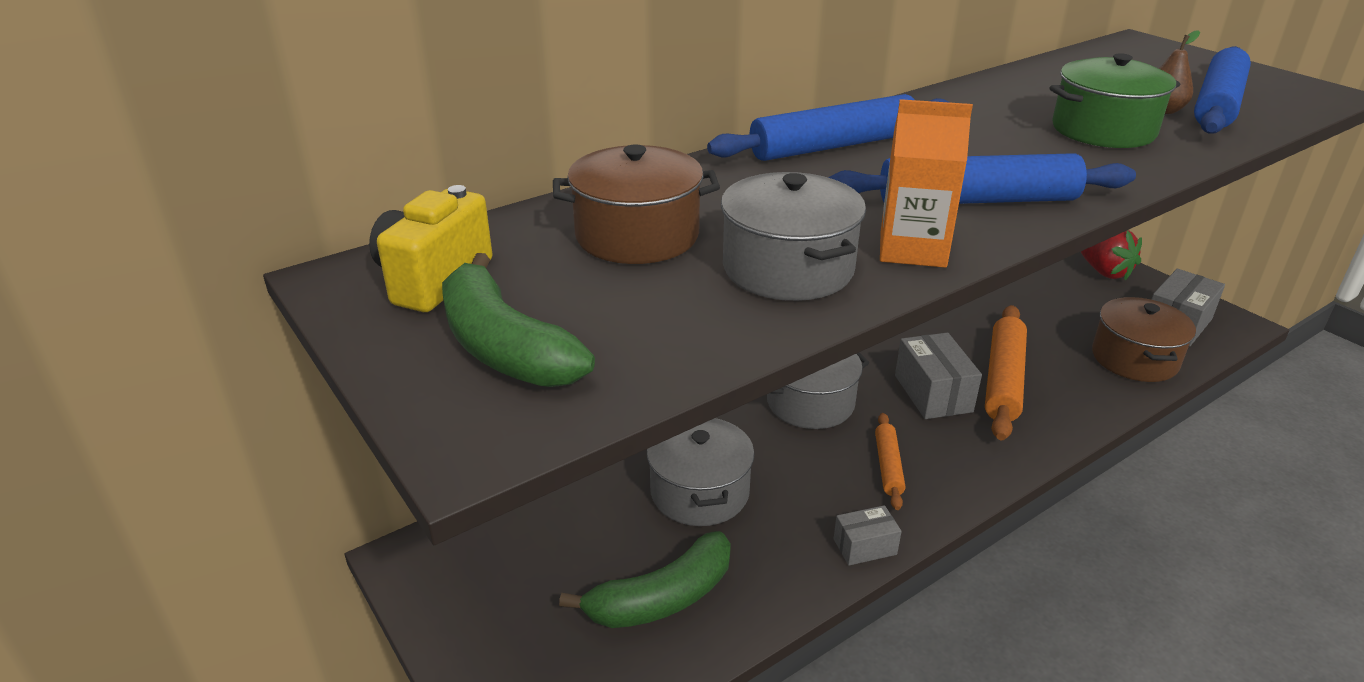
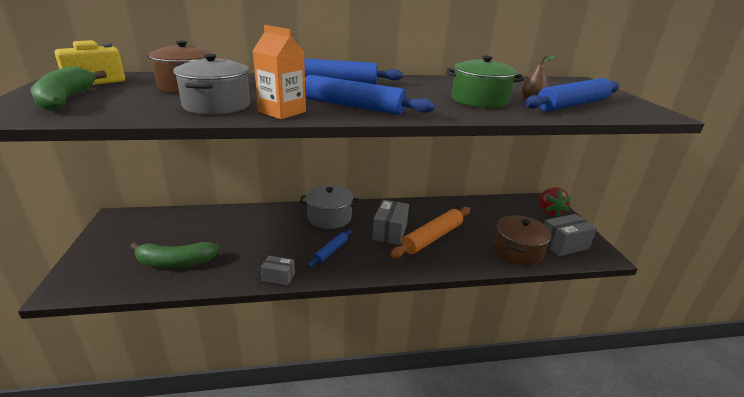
camera: 25 degrees right, 5 degrees down
(699, 492) = (241, 233): grey pot -> none
(888, 466) = (331, 251): orange rolling pin -> blue rolling pin

